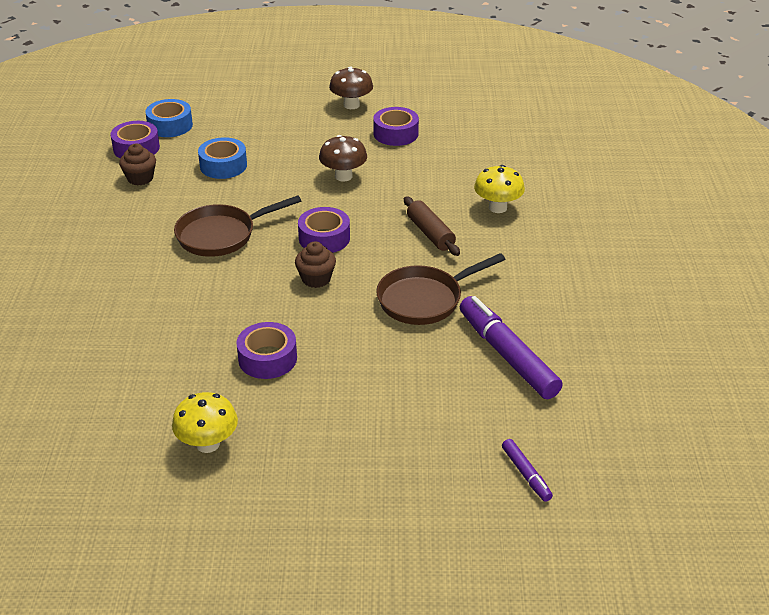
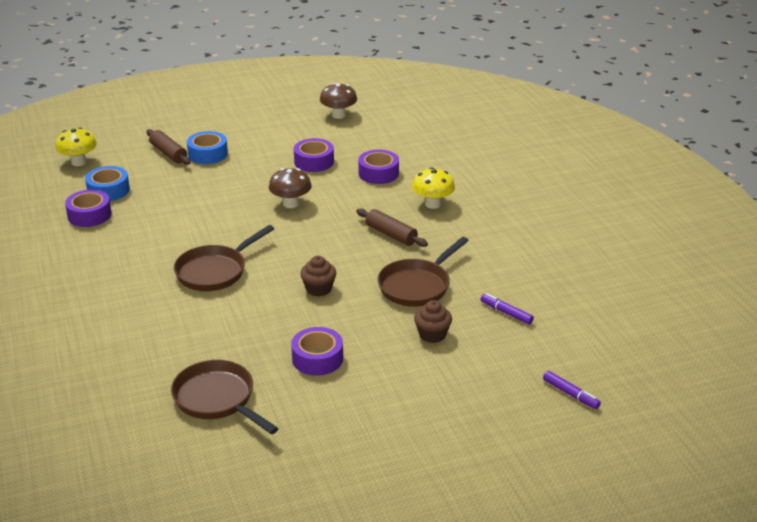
camera: 20 degrees left, 5 degrees down
(138, 378) = (217, 399): none -> brown pan
(140, 178) = (110, 239): brown cupcake -> brown cupcake (432, 334)
(208, 444) = (309, 434): yellow mushroom -> yellow mushroom (79, 162)
(223, 166) = (180, 215): blue tape -> blue tape (208, 154)
(252, 97) = (168, 153): none -> brown rolling pin
(324, 238) = (305, 256): purple tape -> purple tape (378, 173)
(351, 105) = (261, 145): brown mushroom -> brown mushroom (338, 115)
(507, 355) = (506, 313): purple marker -> purple marker, size x0.48

